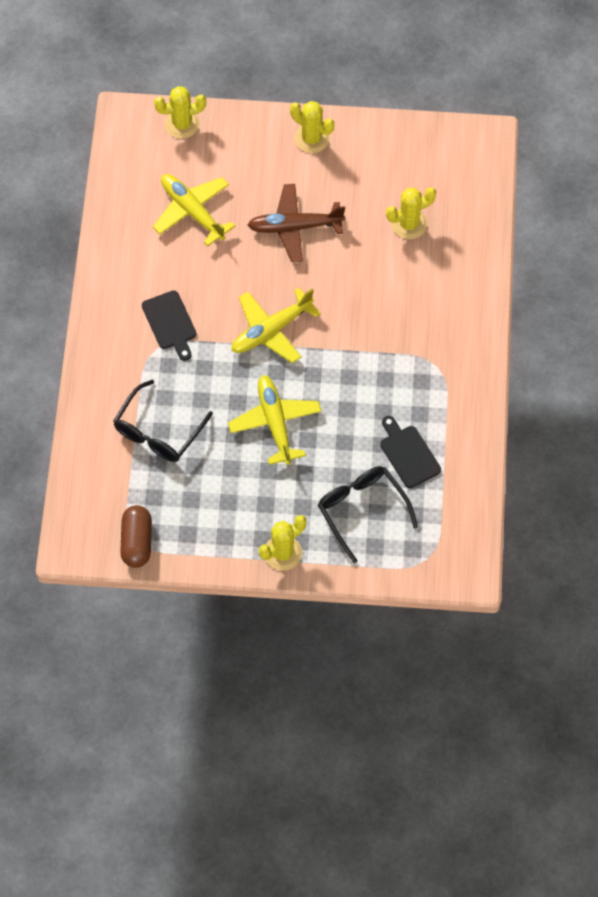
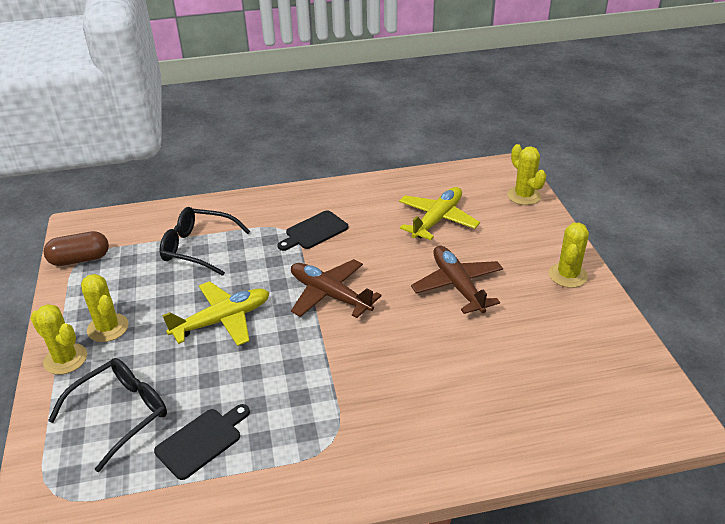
camera: 75 degrees right, 25 degrees down
(271, 330) = (330, 295): yellow plane -> brown plane
(409, 224) = (513, 373): yellow cactus -> yellow cactus (108, 328)

